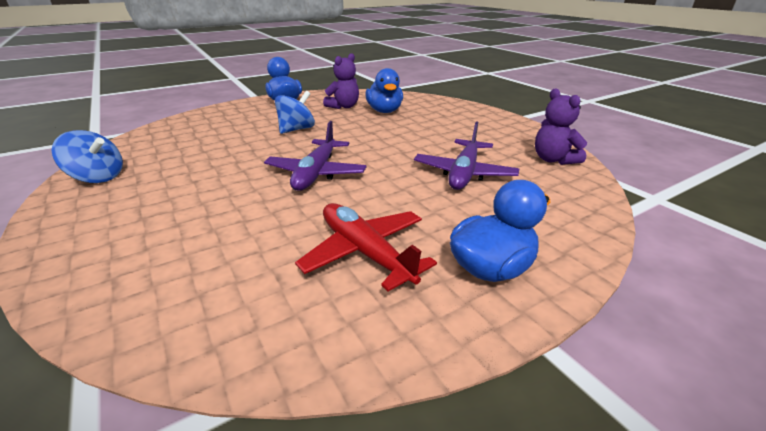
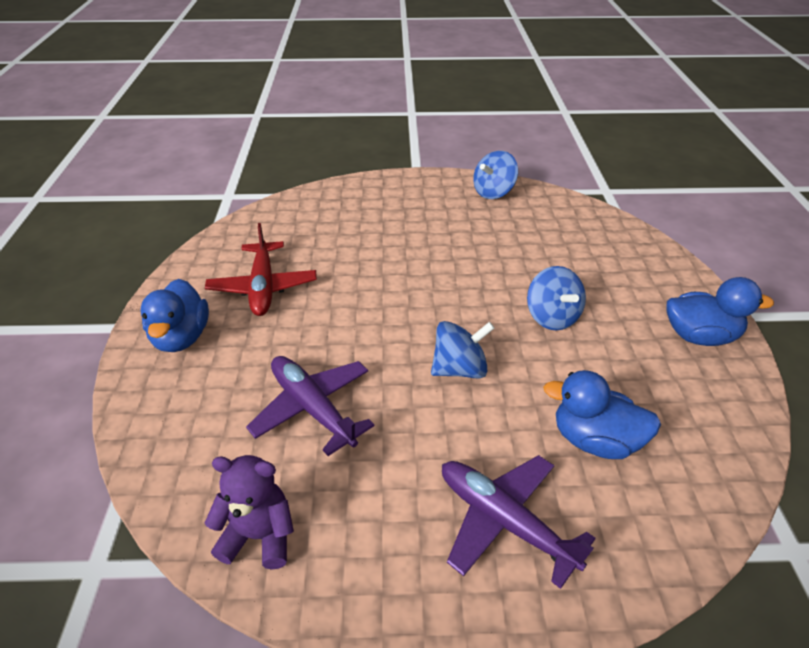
camera: 120 degrees right, 10 degrees up
(316, 173) = (408, 299): purple plane -> purple plane (504, 521)
(343, 106) = (644, 396): purple teddy bear -> none
(364, 252) = (263, 287): red plane -> red plane turned 90 degrees clockwise
(373, 143) = (459, 369): none -> blue spinning top

